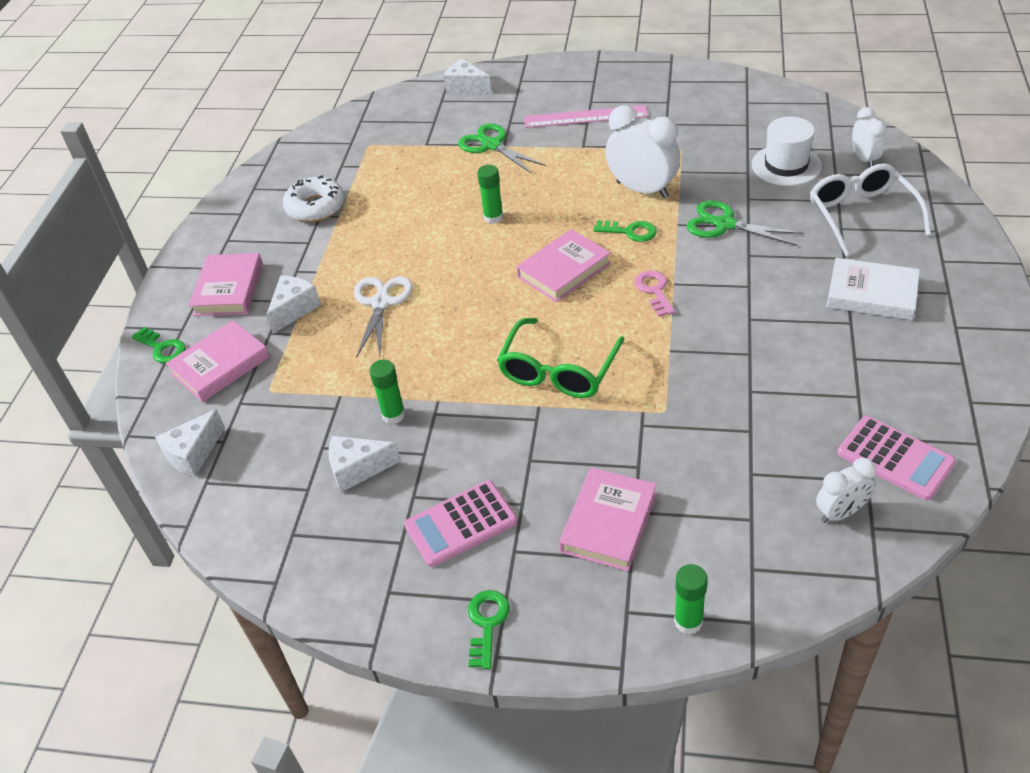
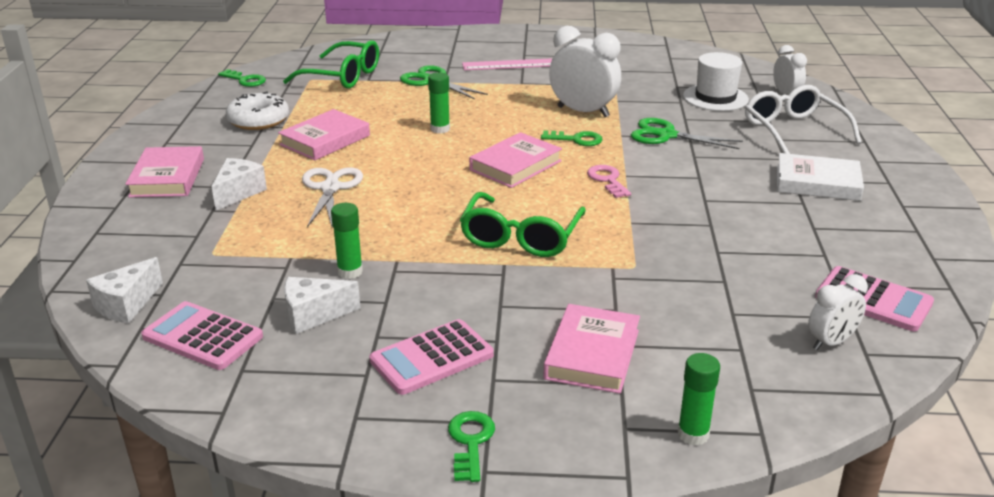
camera: 10 degrees left, 15 degrees down
(162, 348) = (93, 221): green key -> green key (245, 80)
(220, 365) = (157, 234): pink book -> pink book (325, 140)
(259, 494) = (203, 337): none -> pink calculator
(401, 140) = (342, 76): none -> green glasses
(466, 87) = (403, 44): white cheese -> none

